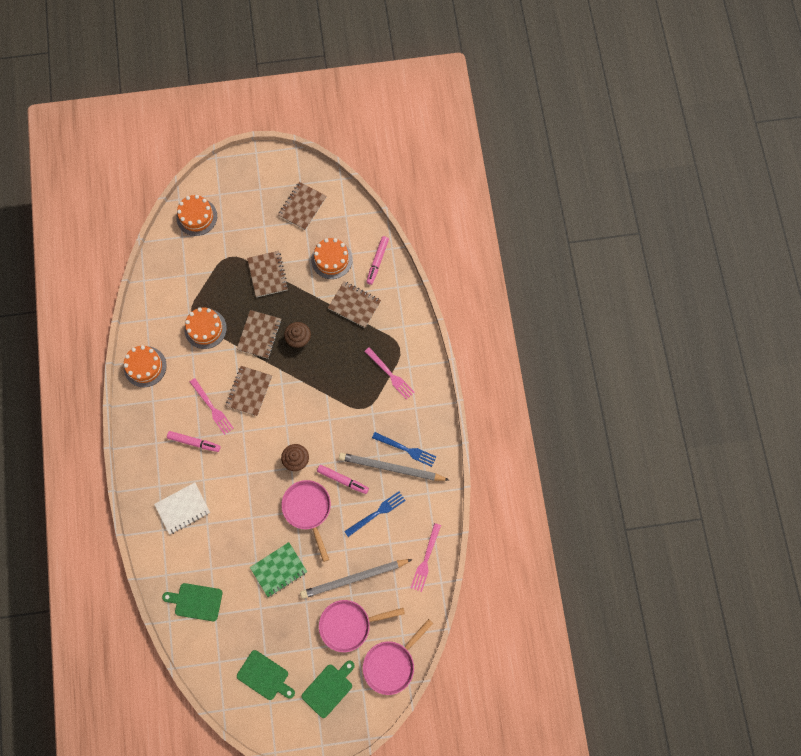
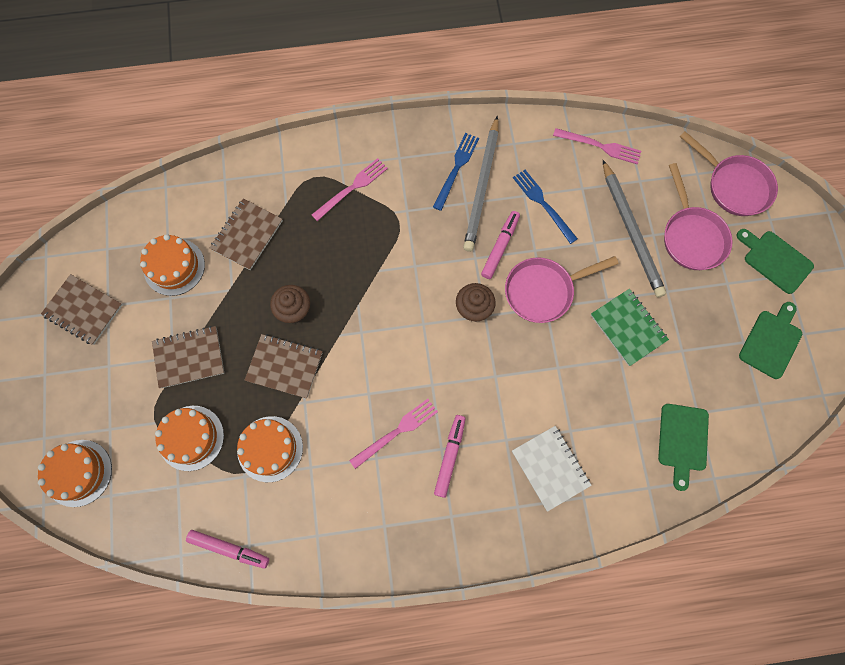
camera: 90 degrees left, 0 degrees up
(145, 366) = (328, 542): orange cake -> orange cake (191, 438)
(249, 391) = (371, 378): brown notebook -> none
(377, 261) = (183, 205): pink marker -> pink marker (229, 549)

